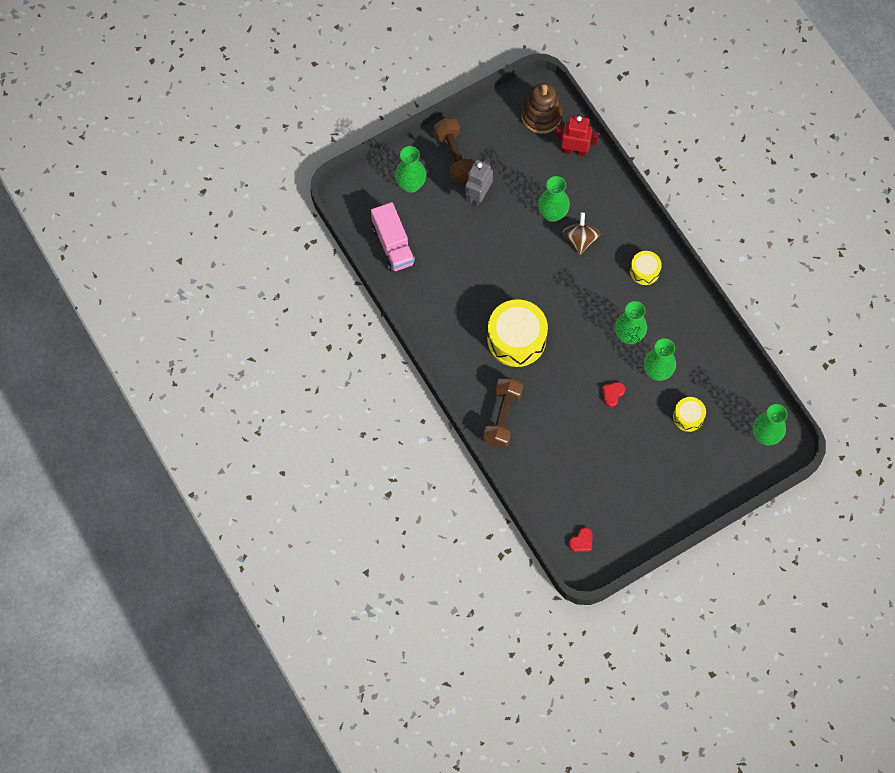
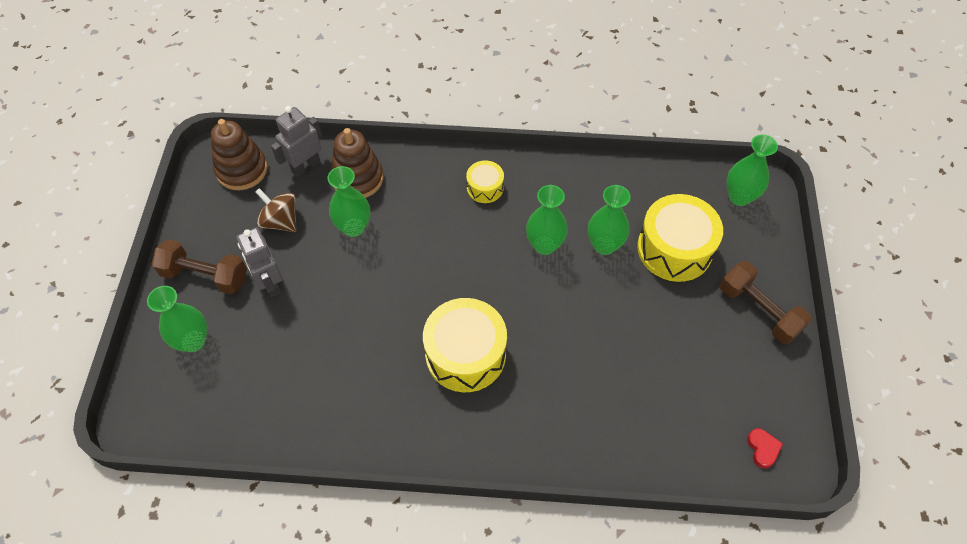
camera: 55 degrees left, 10 degrees down
(393, 245) = (244, 410): pink truck -> none
(502, 417) = (549, 433): brown dumbbell -> brown dumbbell (758, 310)
(574, 151) = (305, 166): red robot -> grey robot
(580, 239) = (403, 221): brown spinning top -> brown spinning top (280, 221)
(590, 189) = (357, 179): none -> brown stacking toy
(612, 394) = (600, 302): red heart -> none
(688, 417) = (674, 249): yellow drum -> yellow drum, size x1.94

